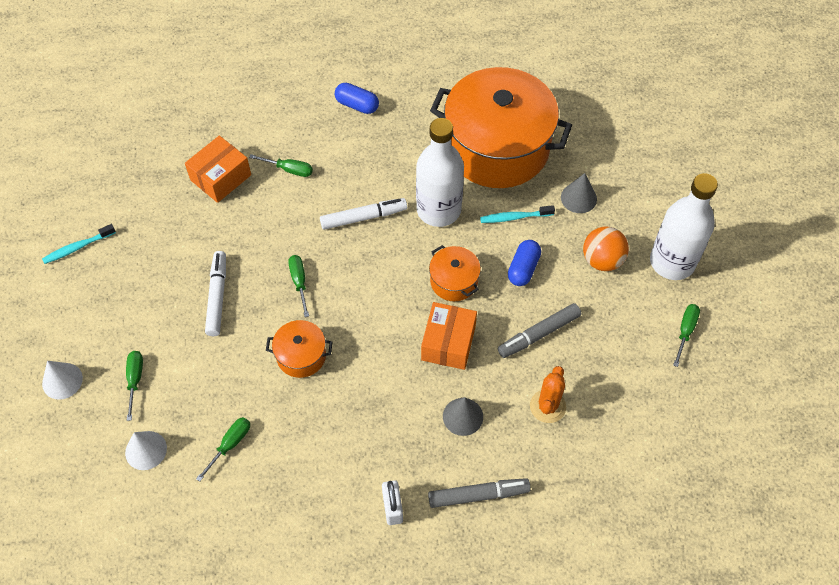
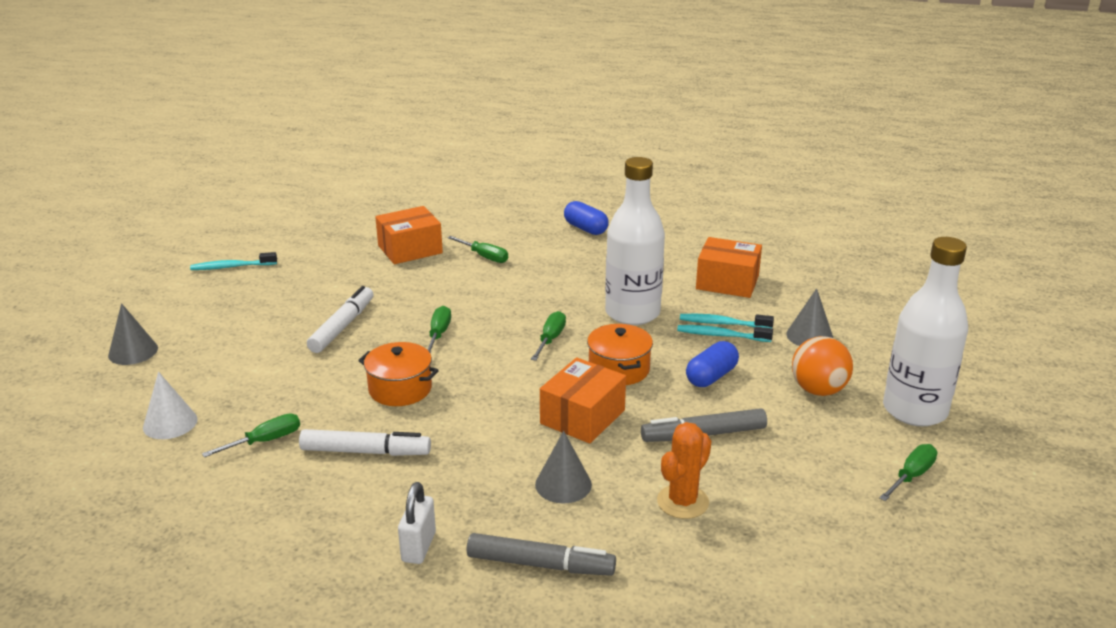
camera: 20 degrees right, 30 degrees down
(62, 381) = (133, 351): white cone -> grey cone
(135, 380) = (206, 367): green screwdriver -> green screwdriver (550, 339)
(363, 217) = (542, 302): white marker -> white marker (365, 451)
(497, 147) = (727, 282): orange pot -> orange box
(511, 202) = (722, 323): none -> turquoise toothbrush

